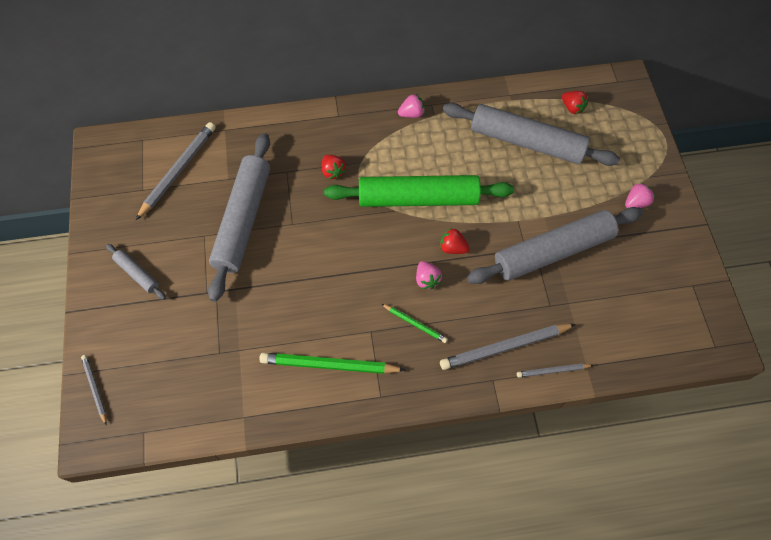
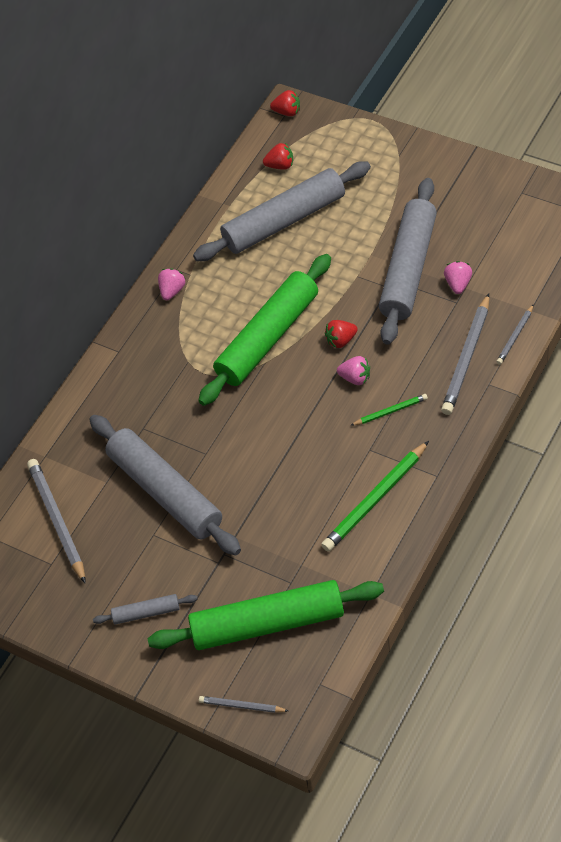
camera: 45 degrees left, 10 degrees down
(174, 360) = (268, 623): none -> green rolling pin
(333, 172) = (178, 390): red strawberry -> red strawberry (287, 112)
(635, 202) = (414, 181): pink strawberry -> pink strawberry (458, 284)

